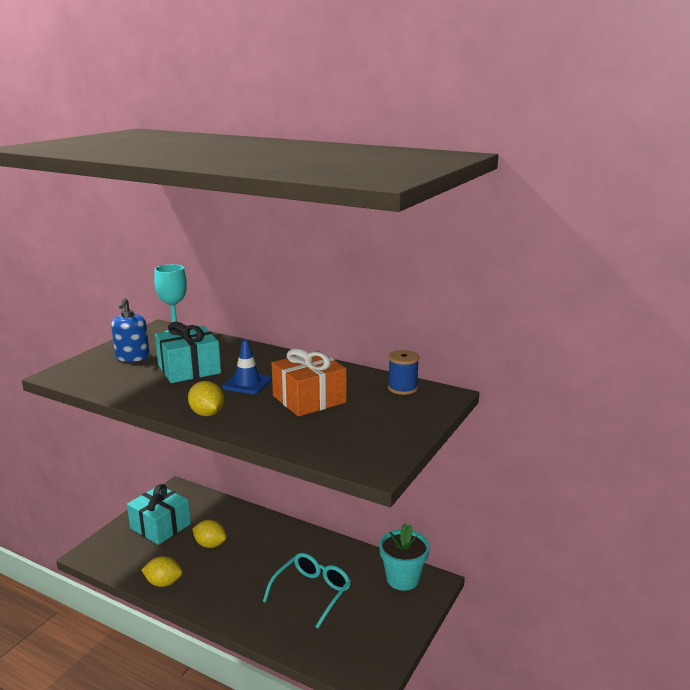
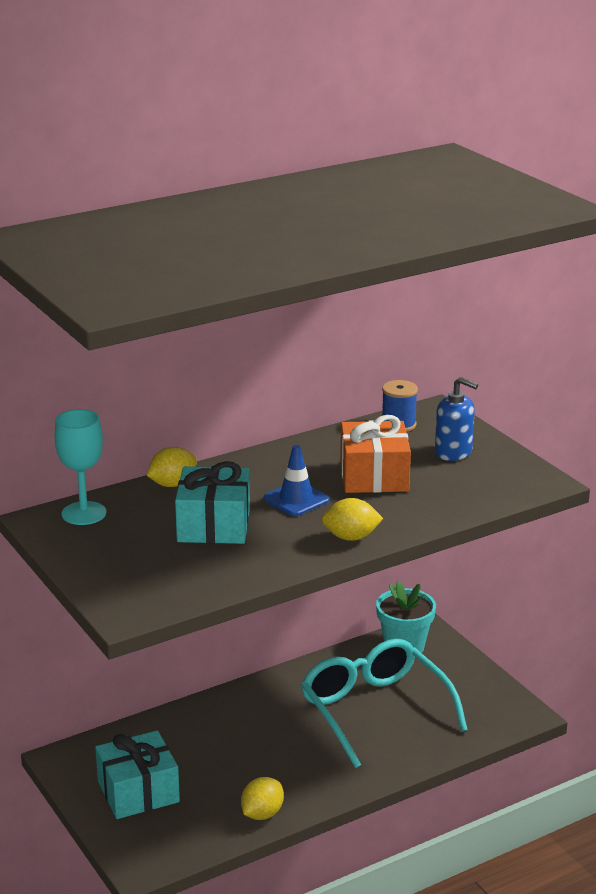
camera: 60 degrees left, 5 degrees up
(132, 357) = (128, 555): blue soap dispenser -> blue soap dispenser (453, 452)
(210, 544) = (219, 760): yellow lemon -> yellow lemon (172, 484)
(311, 593) = (375, 711): turquoise glasses -> turquoise glasses, size x1.54

